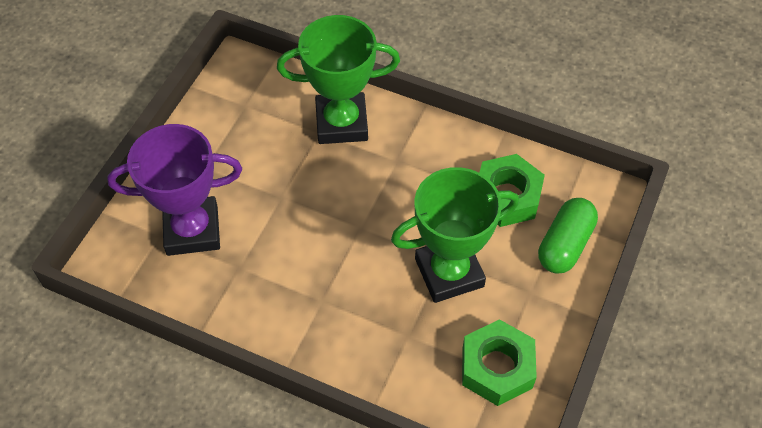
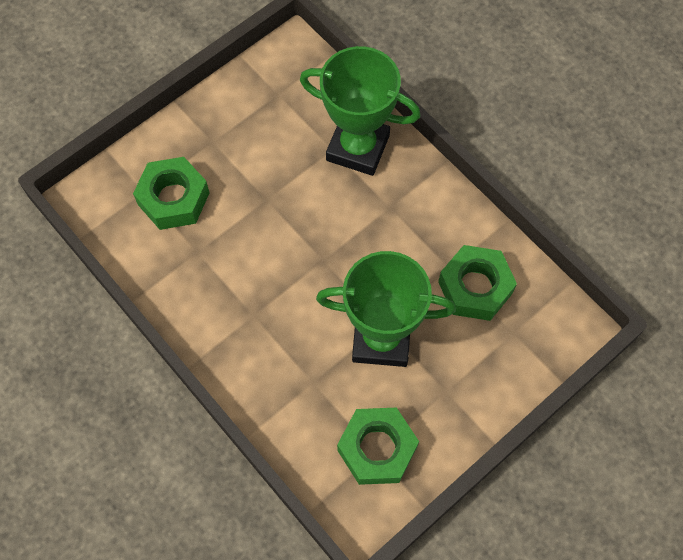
camera: 25 degrees right, 10 degrees up
(192, 230) = (173, 199): purple trophy -> green nut
(564, 245) = (504, 359): green capsule -> none

